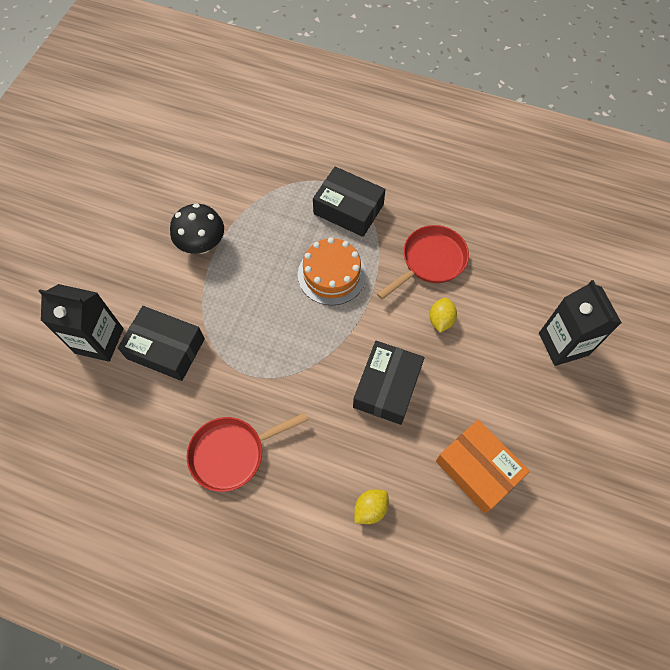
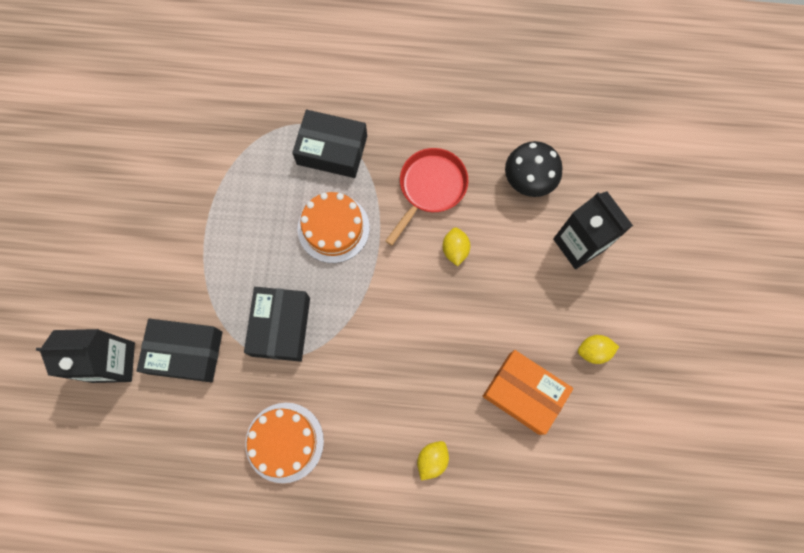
camera: 15 degrees left, 10 degrees up
(202, 244) = (189, 228): black mushroom -> black mushroom (528, 181)
(232, 453) = (284, 442): red pan -> orange cake
(387, 387) = (418, 334): black box -> black box (280, 326)
(557, 447) = (593, 351): none -> yellow lemon

